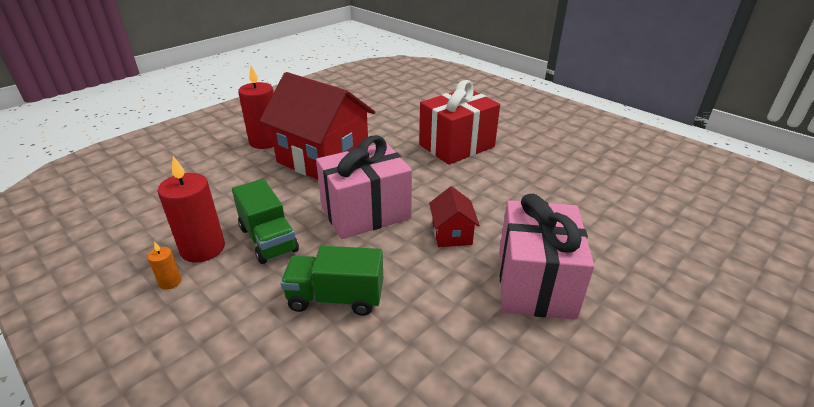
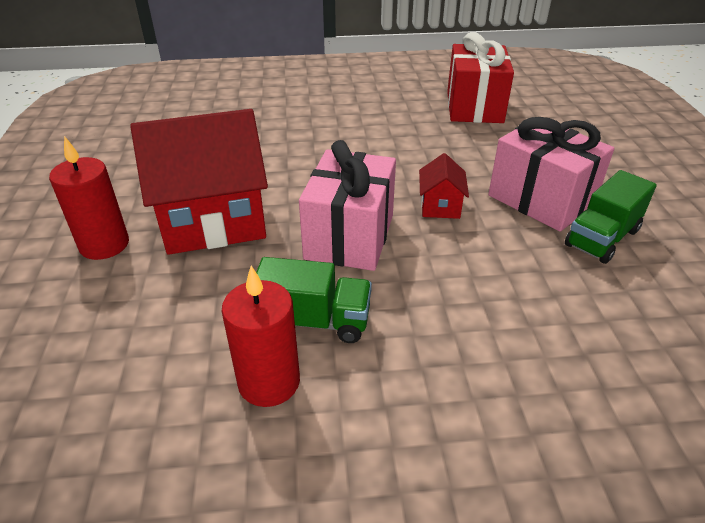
camera: 50 degrees left, 5 degrees up
(170, 282) = (304, 434): orange candle -> none
(335, 298) = (459, 313): green truck -> green truck (602, 238)
(452, 234) = (440, 206): red house -> red house turned 60 degrees clockwise
(456, 146) = (312, 137): red gift -> red gift (474, 107)

